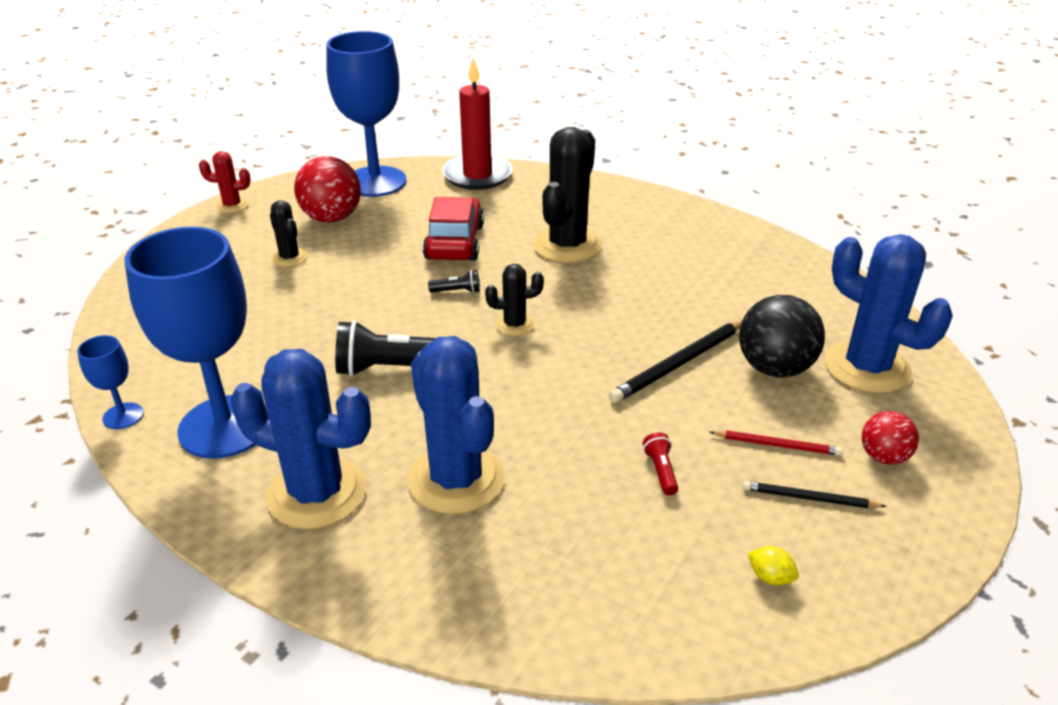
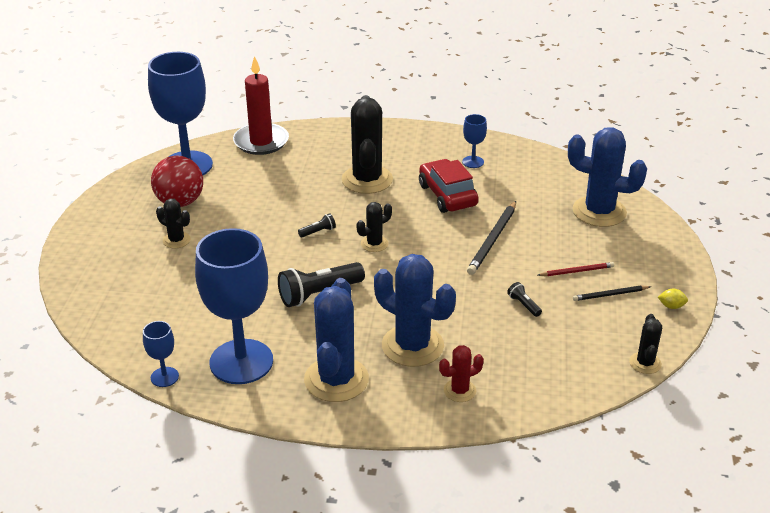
camera: 25 degrees left, 0 degrees up
(232, 205) = (91, 212): red cactus -> red cactus (459, 391)
(317, 493) = (336, 380): blue cactus -> blue cactus turned 75 degrees counterclockwise
(455, 242) = (287, 197): red car -> red car (447, 195)
(661, 471) = (524, 305): red flashlight -> black flashlight
(722, 257) = (473, 162): none -> blue goblet
(770, 577) = (613, 340): yellow lemon -> yellow lemon (671, 306)
(774, 368) = (549, 227): black ball -> none
(802, 637) = (645, 363): none -> black cactus
(883, 457) = (635, 261): red ball -> none

